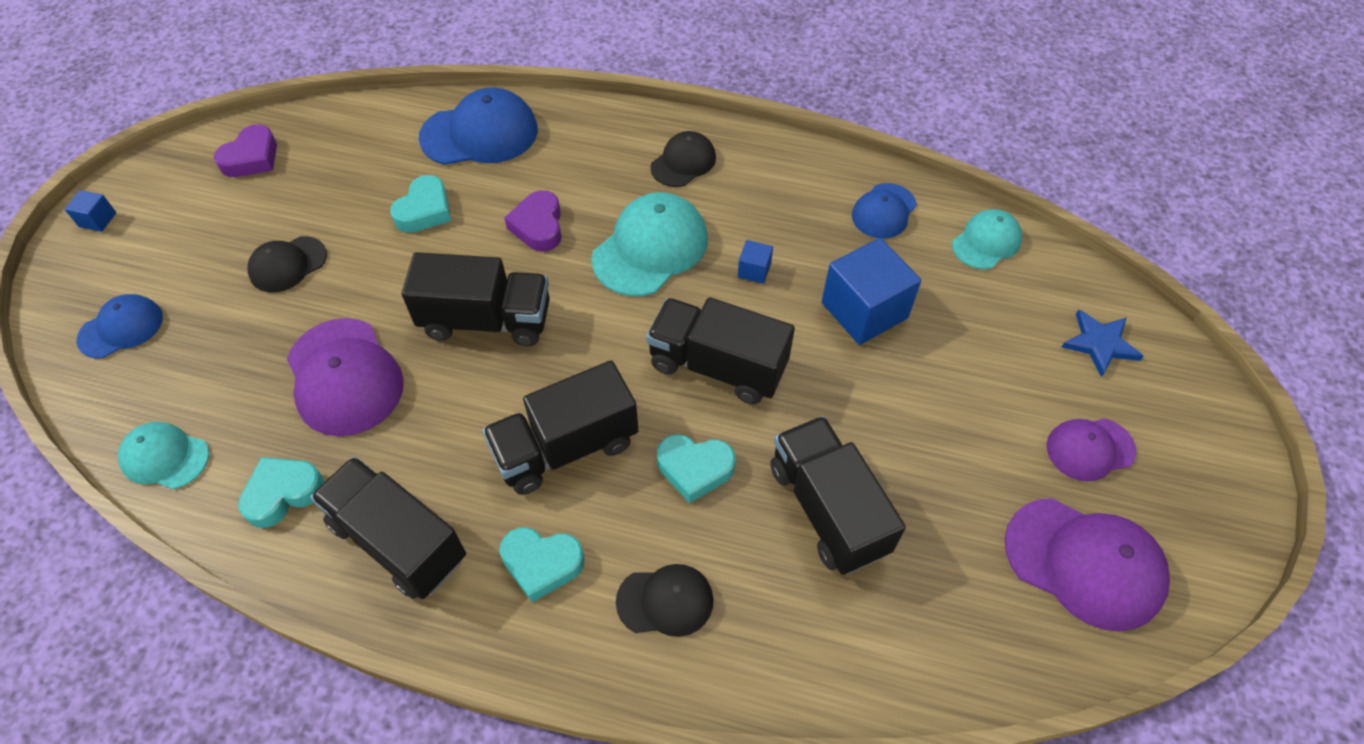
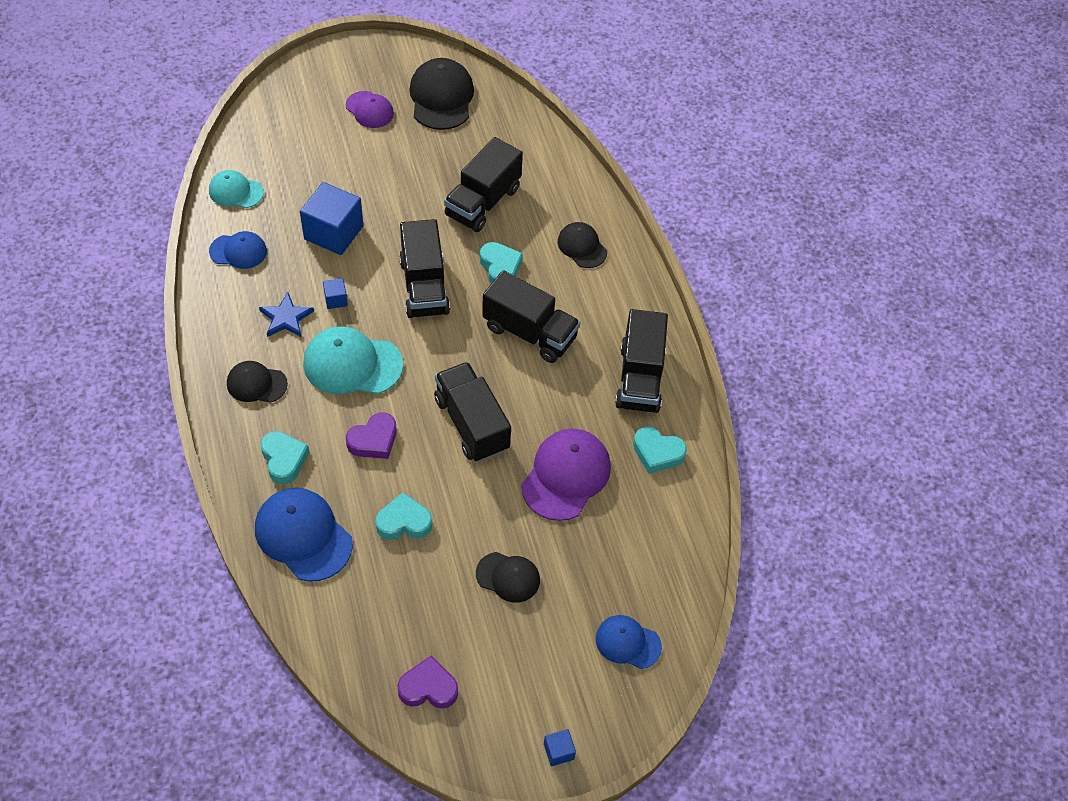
camera: 125 degrees left, 0 degrees up
(165, 457) = (685, 534): turquoise cap -> none
(542, 564) = (602, 307): turquoise heart -> turquoise heart (284, 459)
(1084, 563) = (441, 97): purple cap -> black cap
(1100, 344) = (290, 121): blue star -> blue star (286, 318)

